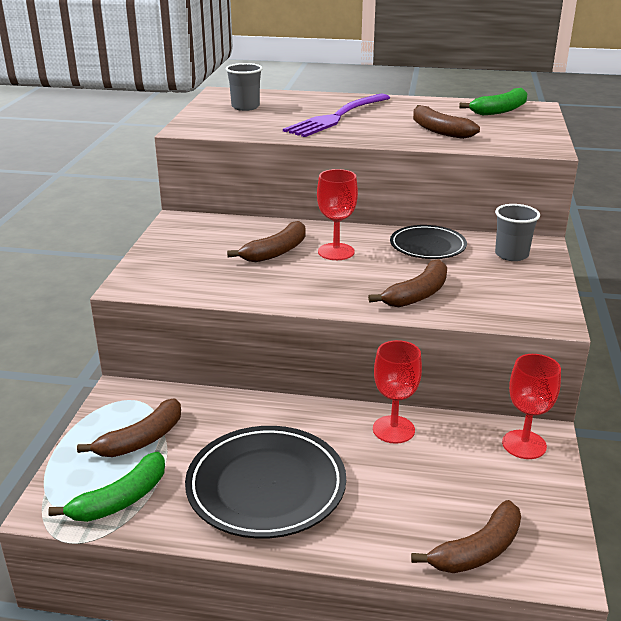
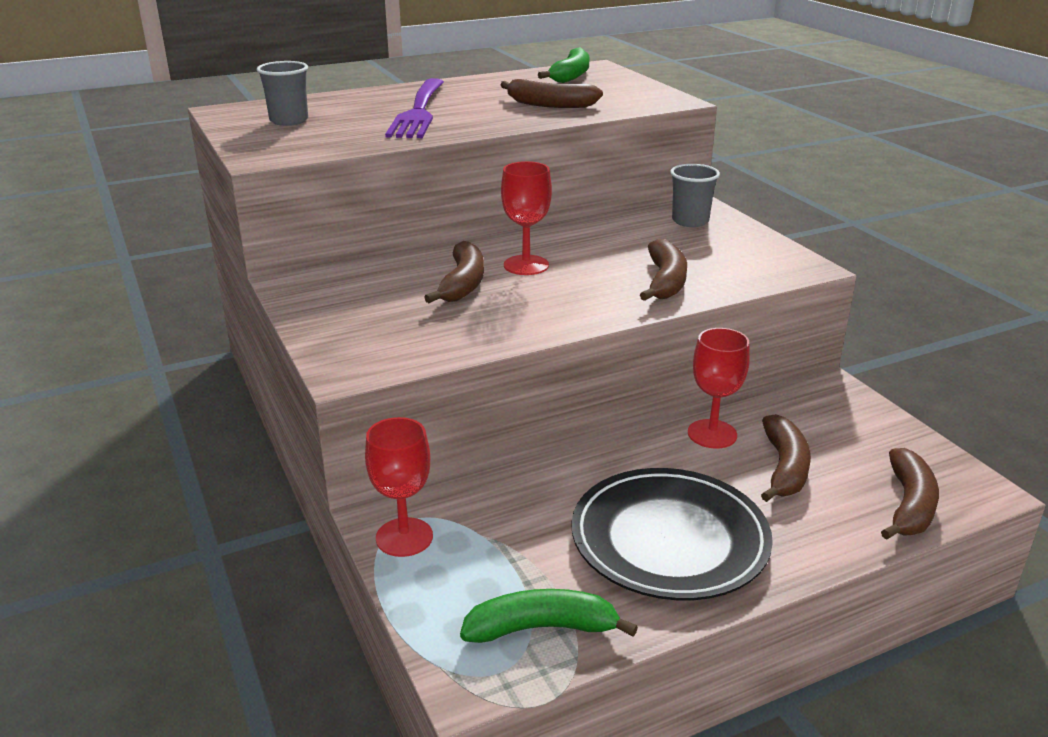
camera: 35 degrees left, 0 degrees up
(121, 499) = (541, 628): green banana -> green banana turned 105 degrees counterclockwise
(142, 439) = (478, 556): brown banana -> brown banana (784, 468)
(427, 246) = (606, 234): black plate -> none
(524, 444) = (829, 401): red goblet -> red goblet (404, 537)

